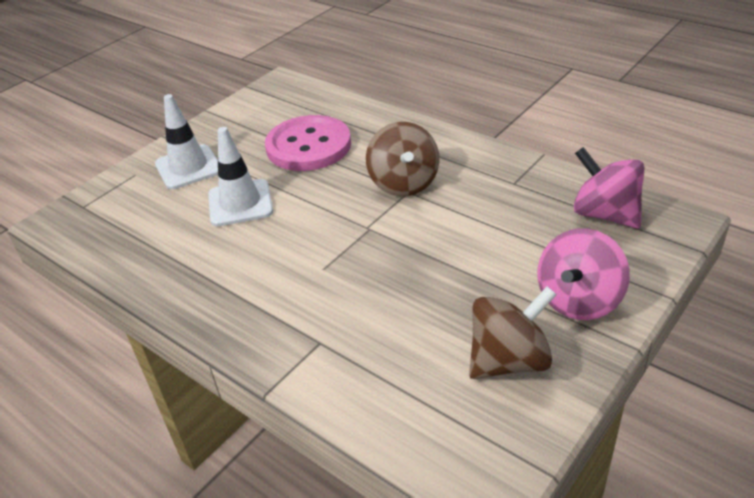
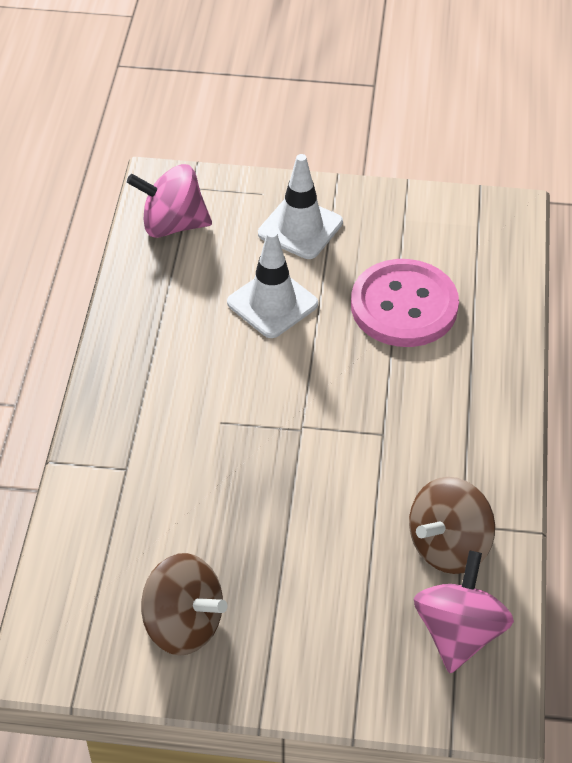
camera: 55 degrees right, 10 degrees up
(404, 183) = (393, 423): brown spinning top -> brown spinning top (448, 546)
(578, 300) = (299, 653): pink spinning top -> pink spinning top (172, 225)

